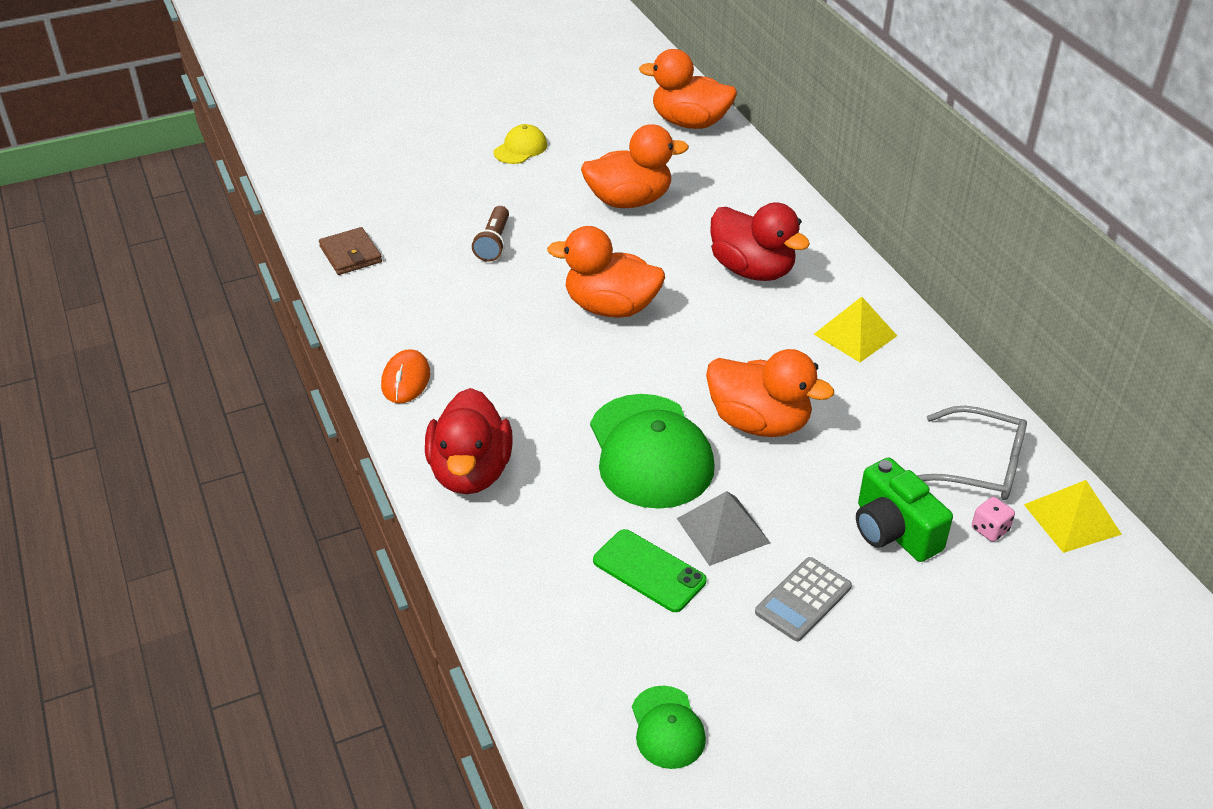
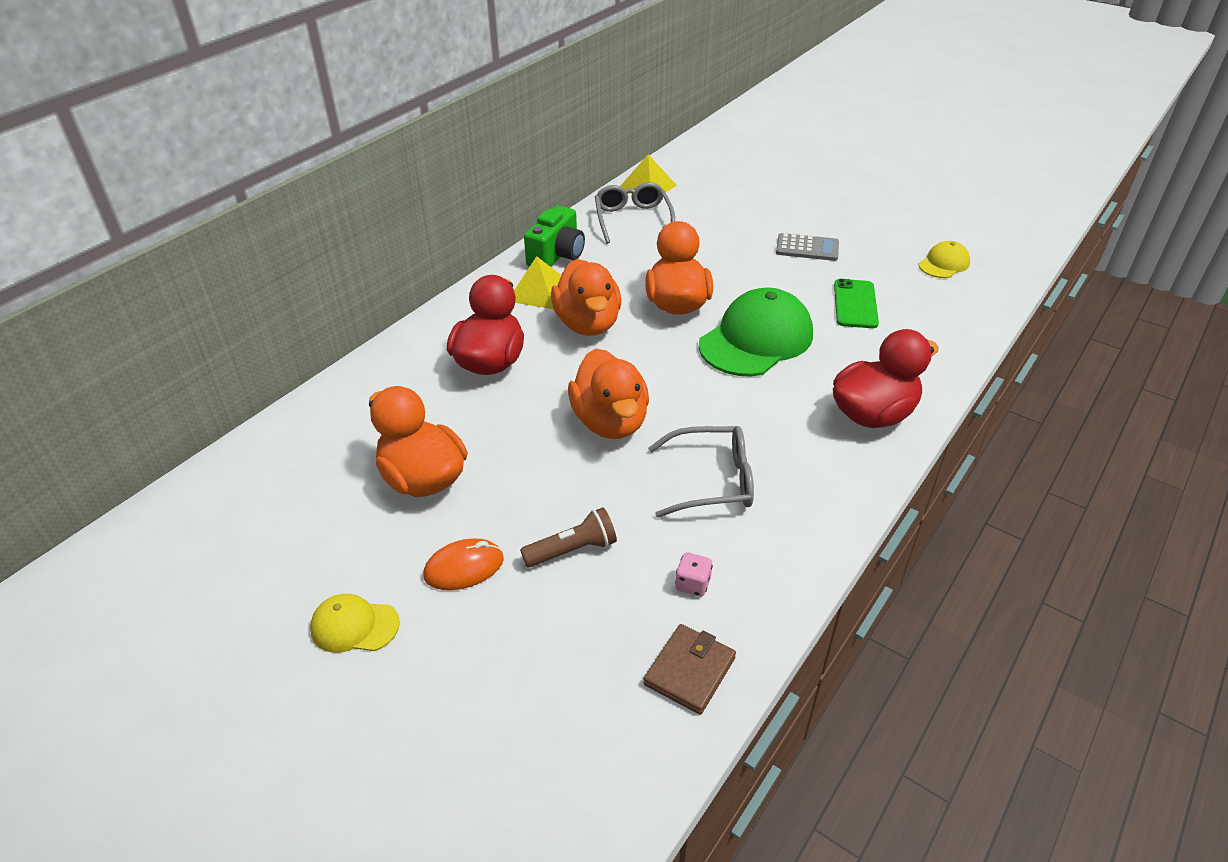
camera: 120 degrees left, 0 degrees up
(405, 380) = (824, 506): orange mouse -> orange mouse (464, 568)
(492, 333) = (711, 481): none -> grey glasses
(667, 728) = (944, 264): green cap -> yellow cap
(690, 123) = (223, 494): orange duck -> orange duck (588, 324)
(723, 530) = (790, 288): grey pyramid -> none
(893, 531) = (720, 234): green camera -> green camera (557, 255)
(990, 529) = (683, 207): pink dice -> pink dice (693, 584)

